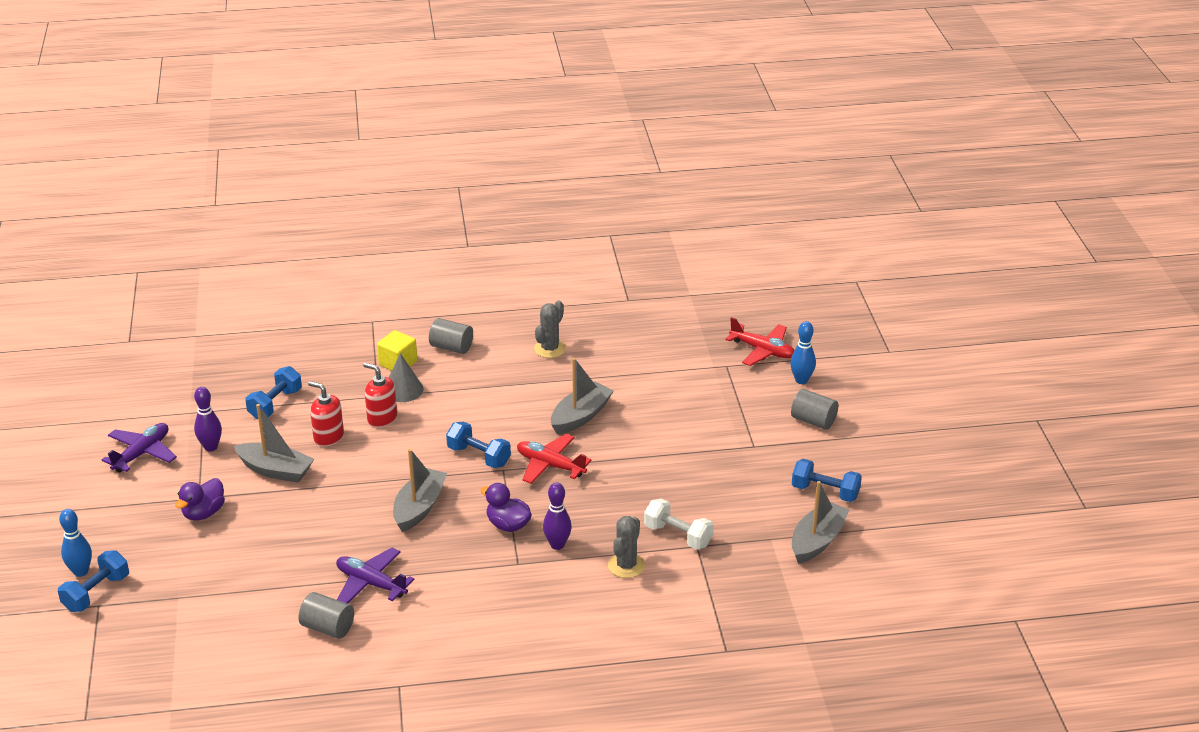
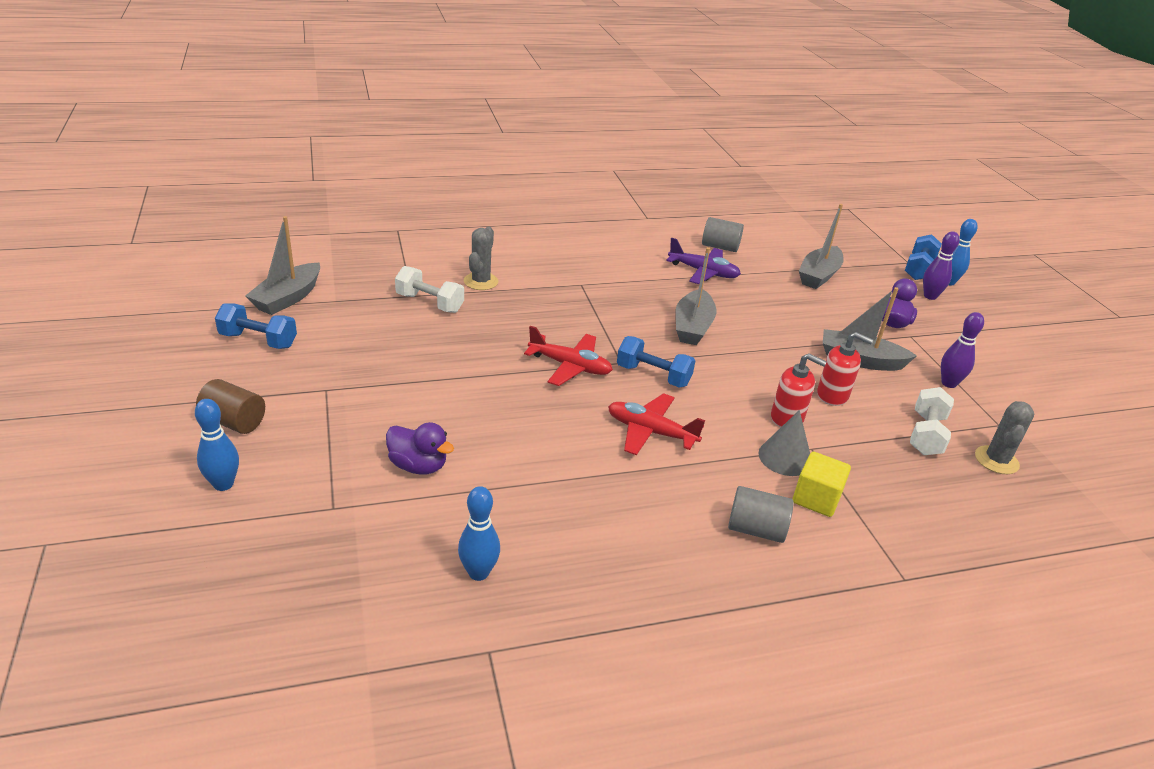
camera: 170 degrees right, 0 degrees up
(142, 453) = (1011, 376): purple plane -> none
(275, 404) = (926, 434): blue dumbbell -> white dumbbell
(508, 525) = (599, 312): purple duck -> purple duck (418, 466)
(550, 349) = (608, 531): grey cactus -> grey cactus (996, 460)
(557, 545) = (547, 297): purple bowling pin -> purple bowling pin (930, 296)
(580, 416) = (544, 424): grey boat -> grey boat (818, 275)
(633, 331) = (478, 573): none -> blue bowling pin
(762, 351) = (265, 538): red plane -> red plane (650, 432)
(813, 421) = (234, 422): grey cylinder -> brown cylinder

